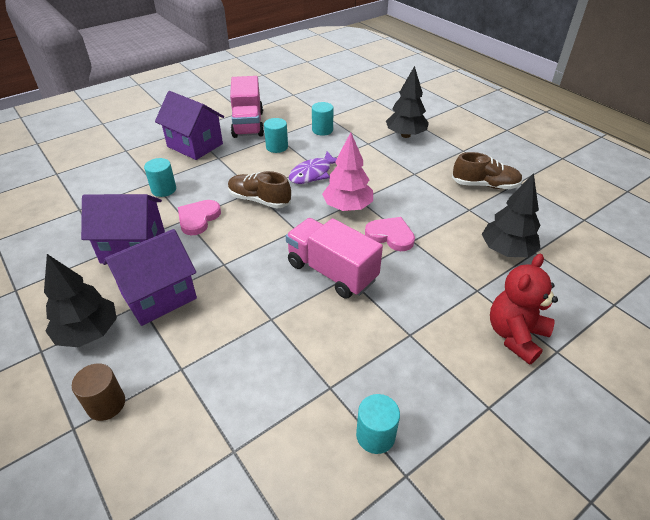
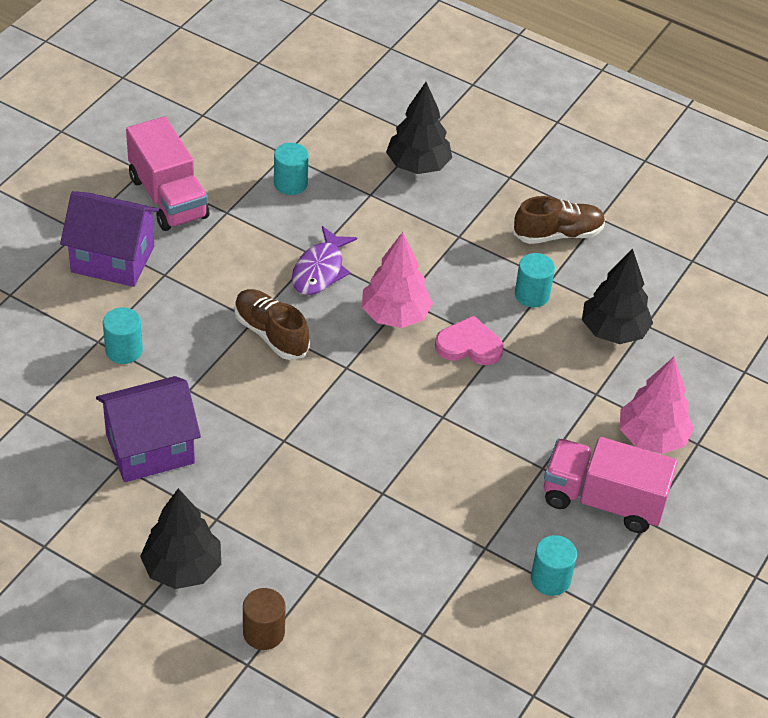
camera: 25 degrees left, 5 degrees up
(159, 296) = (233, 503): purple house -> none
(198, 218) = (206, 384): pink heart -> none
(259, 200) = (271, 333): brown shoe -> brown shoe turned 45 degrees clockwise
(277, 147) = (240, 233): turquoise cylinder -> turquoise cylinder (532, 294)
(332, 271) = (421, 415): pink truck -> pink truck (603, 500)
(515, 335) = (652, 437): red teddy bear -> pink tree

